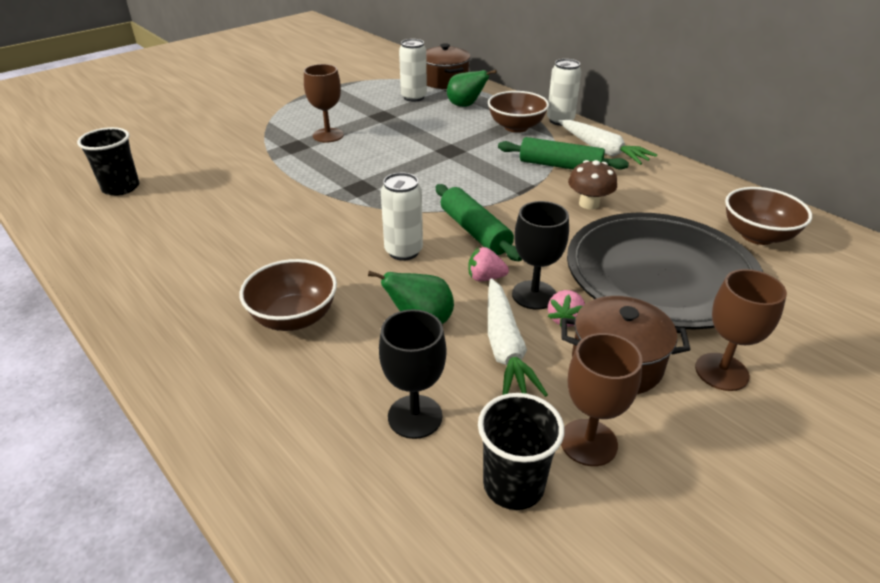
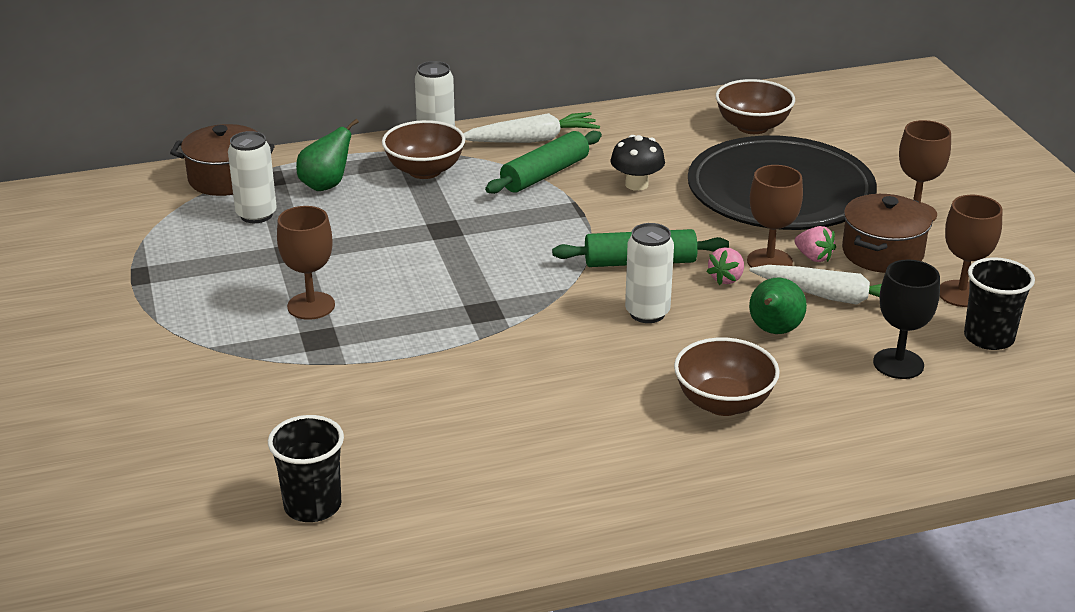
camera: 65 degrees left, 5 degrees down
(534, 295) = (769, 261): black goblet -> brown goblet
(589, 204) = (636, 184): brown mushroom -> black mushroom

